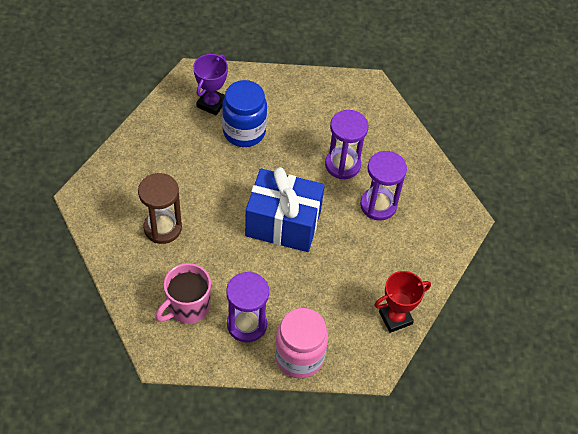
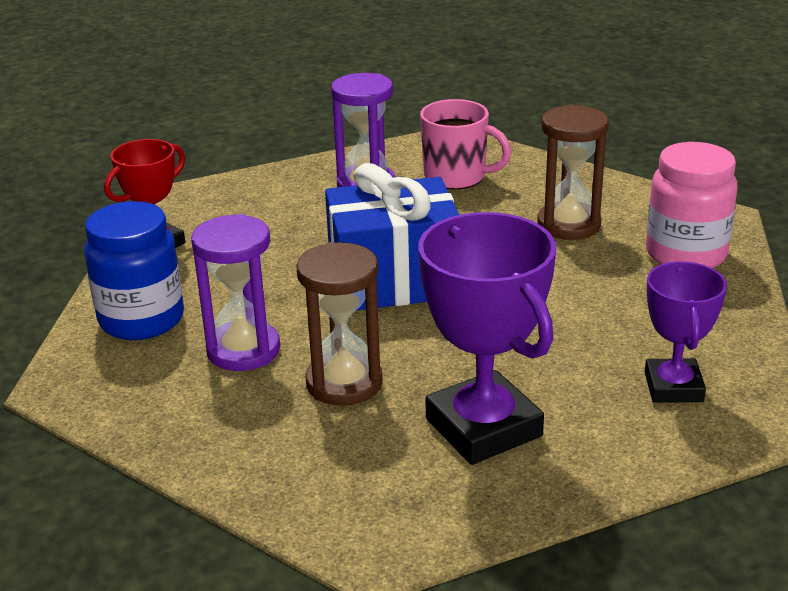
camera: 160 degrees right, 25 degrees down
(187, 307) = (457, 177): pink mug -> pink mug turned 90 degrees clockwise
(244, 132) = (568, 367): blue jar -> blue jar (142, 320)
(299, 357) = (276, 182): pink jar -> pink jar (685, 254)
(300, 117) = (483, 427): none -> purple trophy
(342, 165) = (344, 383): purple hourglass -> brown hourglass

